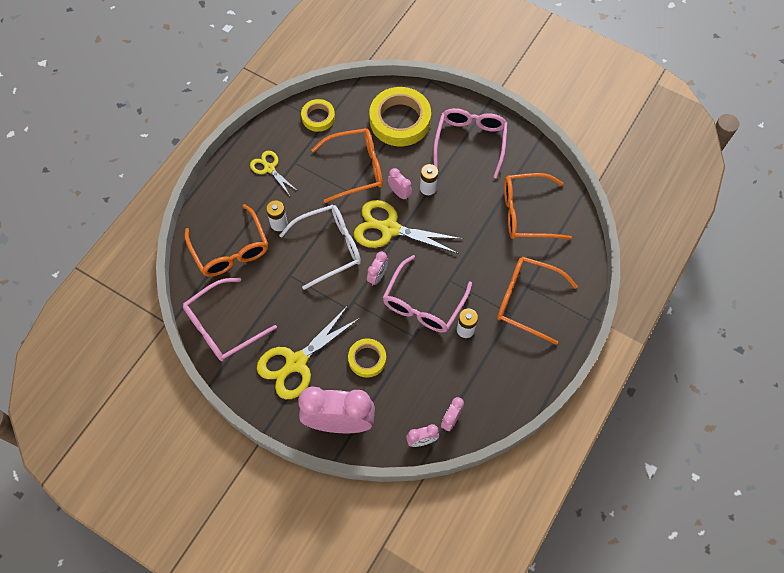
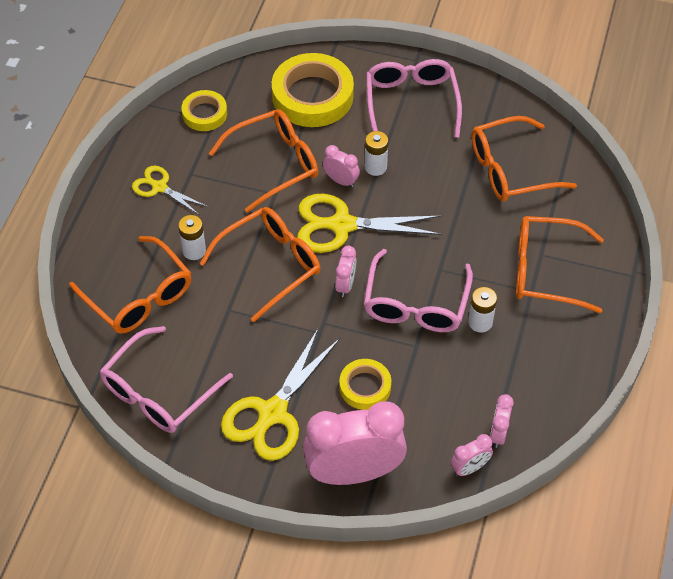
camera: 15 degrees left, 10 degrees down
(329, 247) = (270, 265): white glasses -> orange glasses

